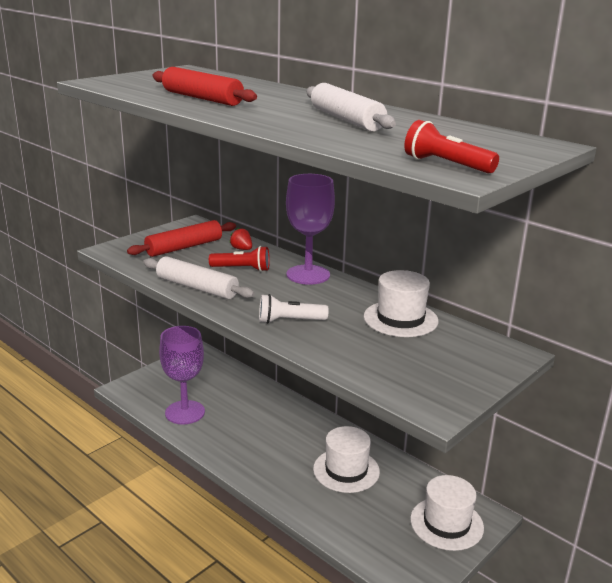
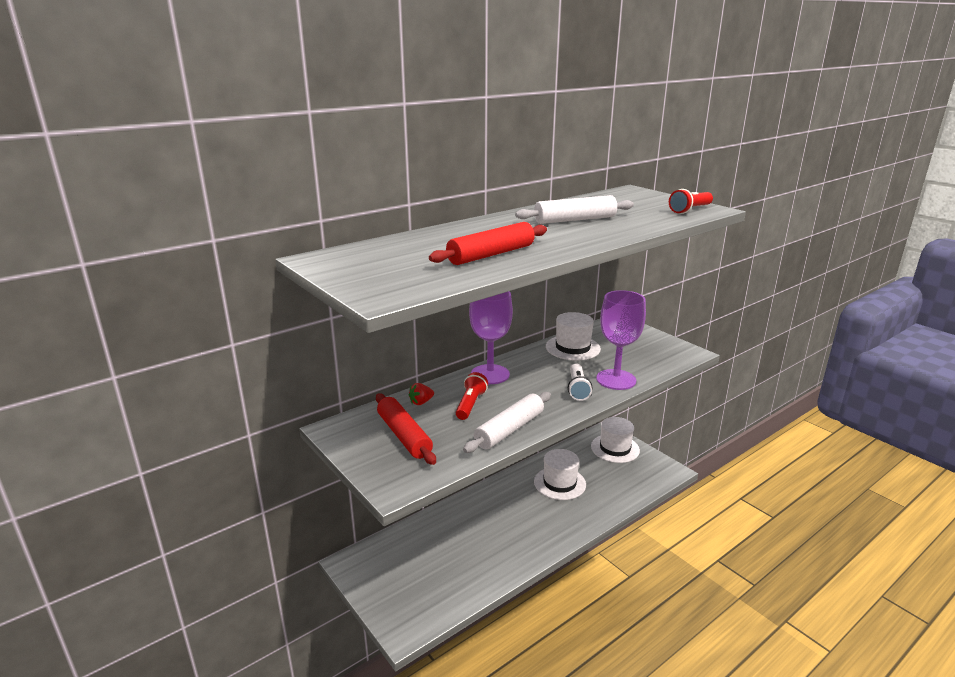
camera: 80 degrees left, 0 degrees up
(185, 412) = (464, 577): purple goblet -> purple goblet (616, 380)

